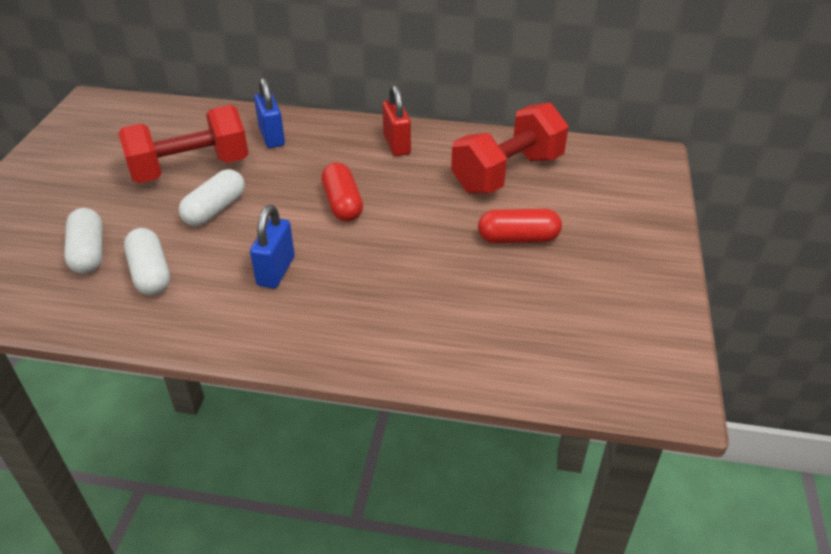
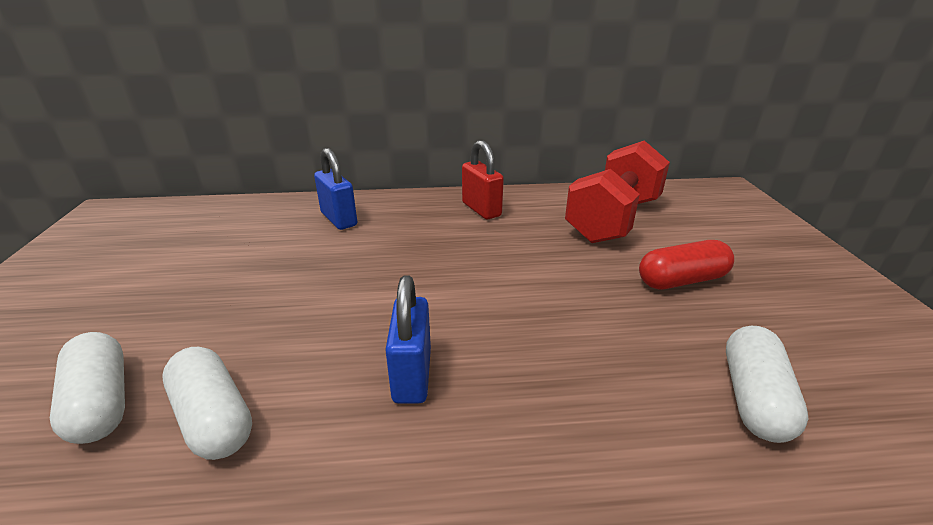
camera: 15 degrees left, 10 degrees down
(190, 169) = (247, 264): red dumbbell -> none
(215, 209) = (294, 306): white capsule -> white capsule (753, 398)
(342, 204) = (457, 274): red capsule -> none

